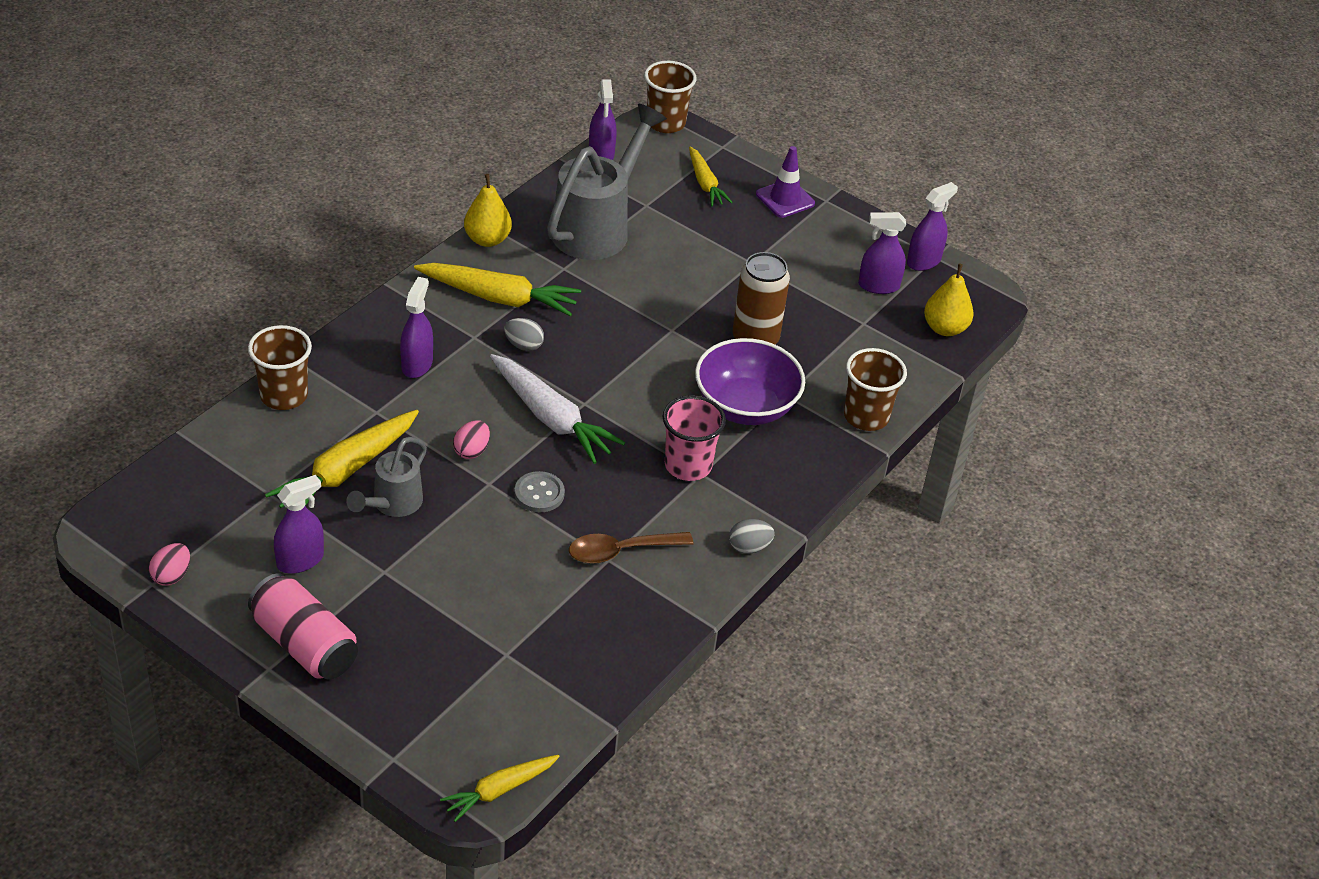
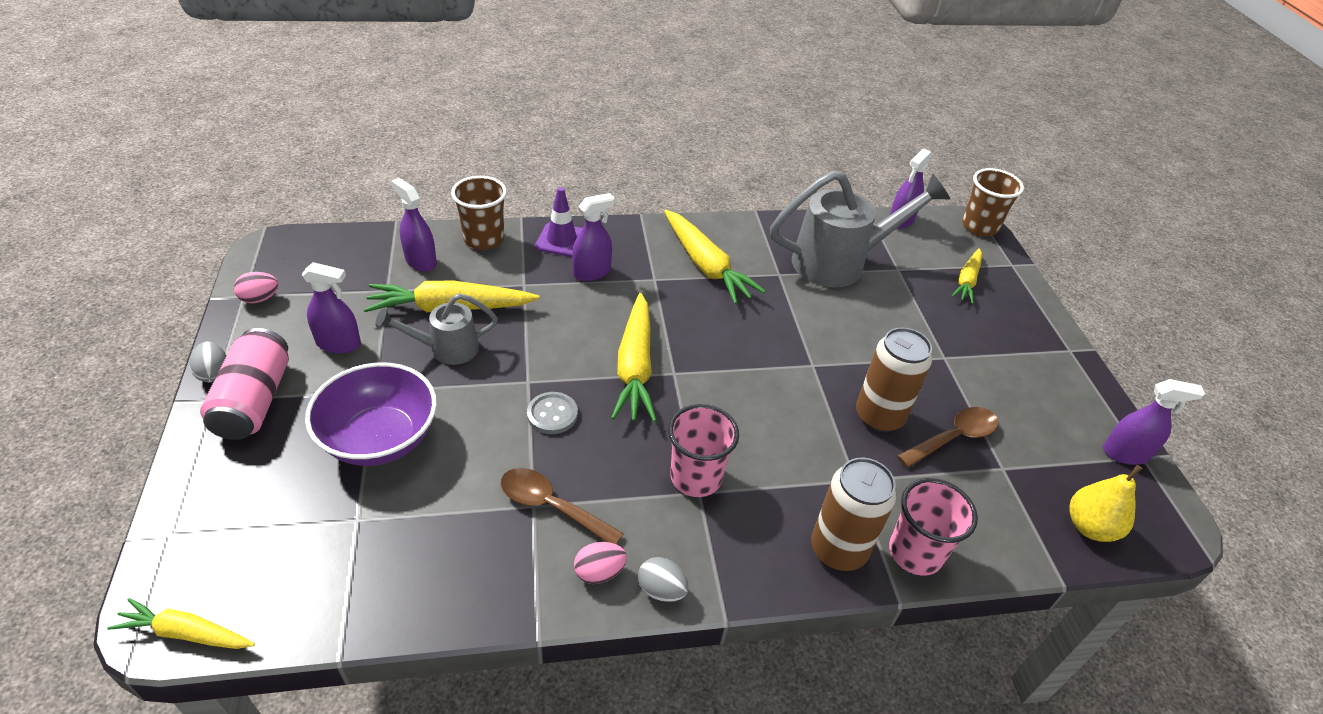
camera: 45 degrees right, 0 degrees up
(471, 451) = (548, 351): pink egg -> pink egg (599, 572)
(487, 239) = (746, 226): yellow pear -> none
(523, 345) = (682, 305): grey egg -> grey egg (214, 373)
(551, 418) = (635, 367): white carrot -> yellow carrot
(745, 406) = (805, 464): purple bowl -> purple bowl (380, 438)
(785, 199) = (1029, 328): purple traffic cone -> purple traffic cone (561, 240)
(815, 322) = (953, 437): none -> brown spoon
(822, 447) = (838, 549): none -> brown can
(866, 416) = (915, 553): brown cup -> pink cup
(878, 286) = (1052, 446): purple spray bottle -> purple spray bottle (420, 261)

